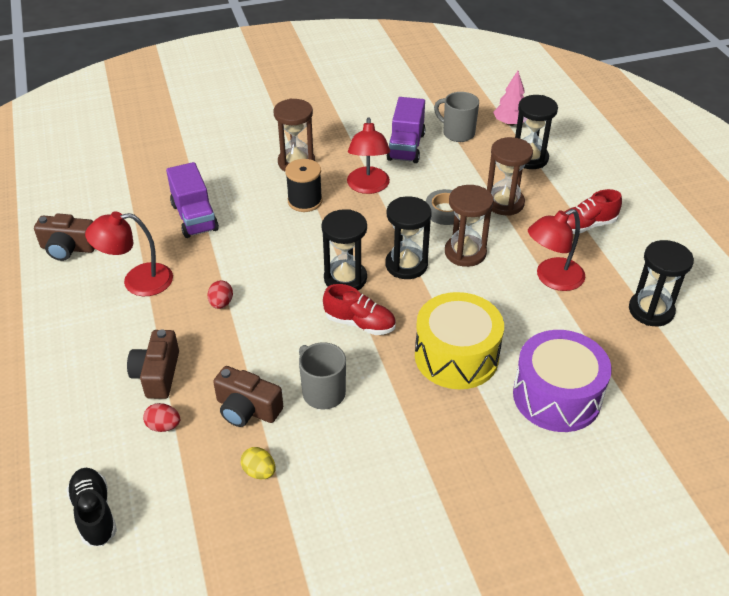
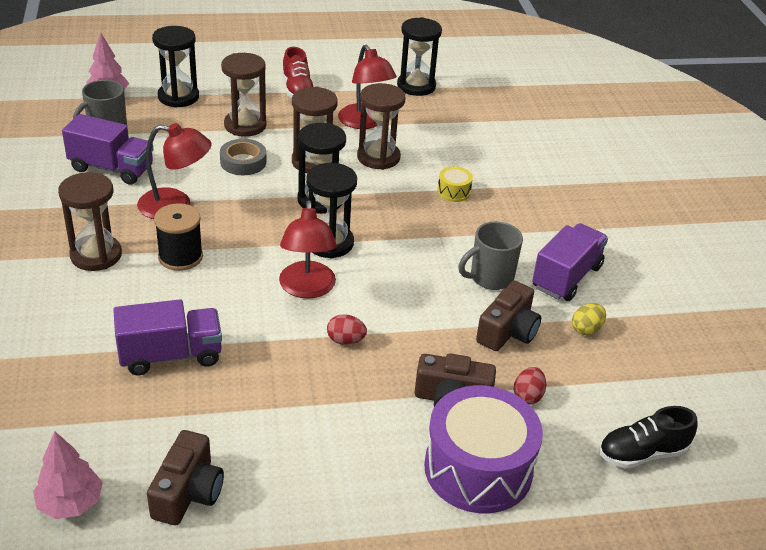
camera: 85 degrees left, 5 degrees down
(63, 203) = (70, 503): none -> pink tree
(137, 281) = (284, 415): red lamp -> red lamp (307, 289)
(338, 455) = (566, 277): none -> purple truck
(360, 323) = (399, 242): red shoe -> none
(456, 356) = (454, 192): yellow drum -> yellow drum, size x0.42
(493, 295) = (378, 157): none -> brown hourglass
(556, 396) = (506, 150): purple drum -> purple drum (478, 468)

